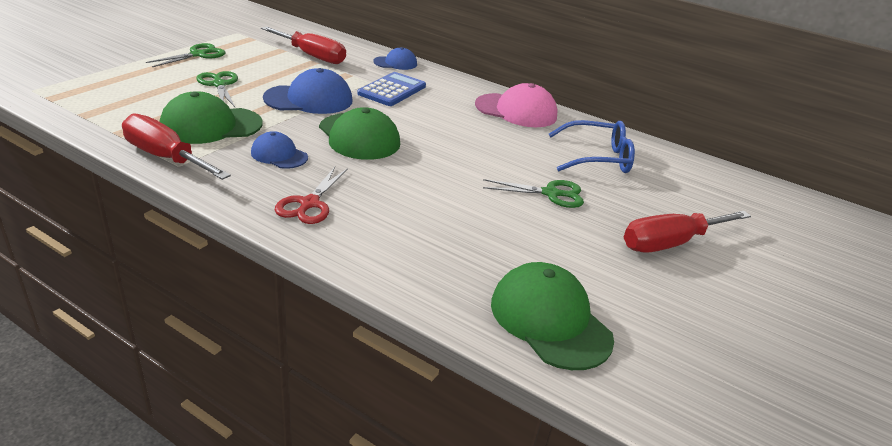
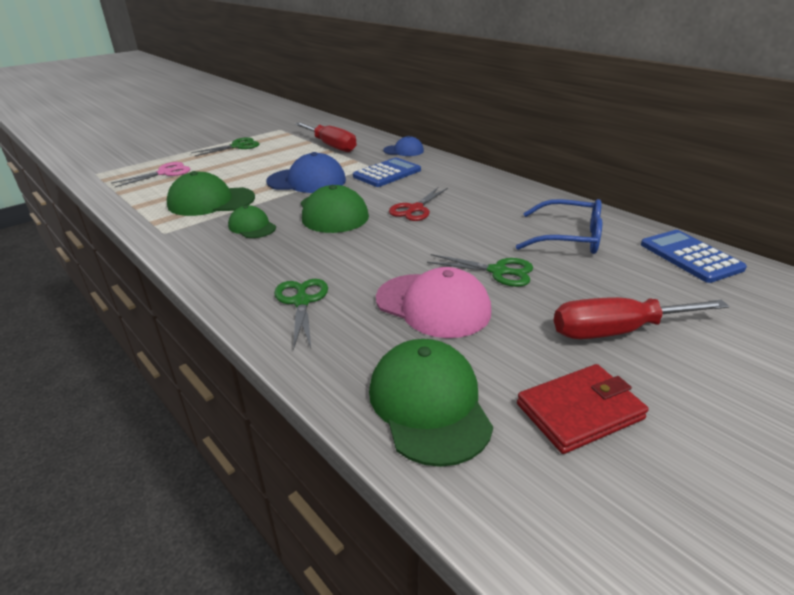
camera: 20 degrees right, 0 degrees up
(127, 89) = (164, 173): none -> pink scissors
(165, 157) = (158, 226): red screwdriver -> none
(219, 85) = (239, 169): green scissors -> green scissors (301, 302)
(279, 155) = (252, 226): blue cap -> green cap
(309, 203) = (252, 269): red scissors -> red scissors (415, 209)
(516, 111) = (501, 192): pink cap -> pink cap (433, 305)
(669, 313) = (579, 411): none -> red wallet
(701, 172) = (690, 257): none -> blue calculator

